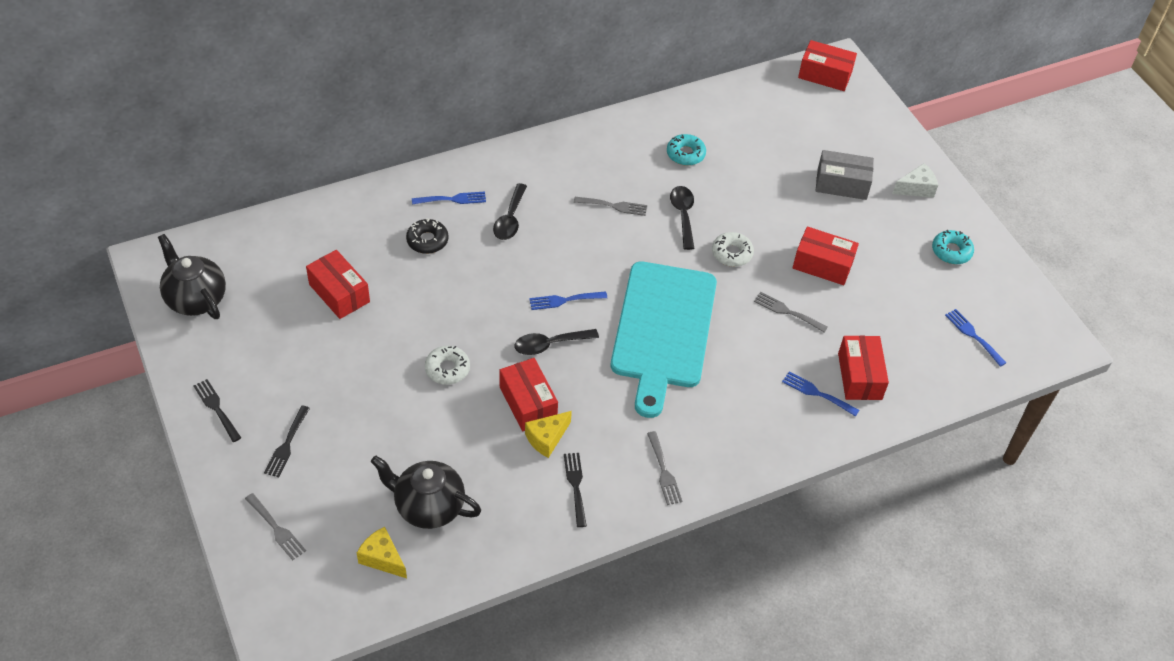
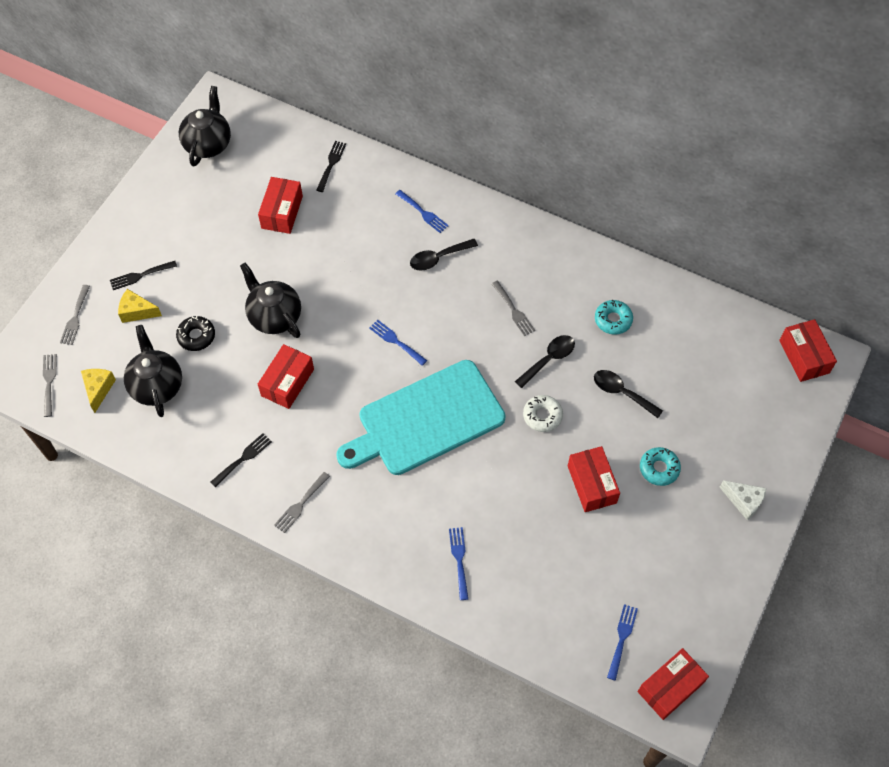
camera: 55 degrees right, 10 degrees up
(216, 408) = (136, 219): black fork -> black fork (331, 164)
(427, 240) = (372, 226): black donut -> black donut (196, 336)
(447, 369) = (274, 316): white donut -> black teapot
(546, 438) = (267, 414): yellow cheese -> yellow cheese (137, 311)
(549, 344) = (348, 360): black spoon -> black spoon (622, 392)
(787, 312) = (520, 490): grey fork -> grey fork (49, 382)
(842, 184) = (692, 444): grey box -> none
(859, 376) = (502, 579): red box -> red box (670, 687)
(951, 251) = (699, 569): turquoise donut -> turquoise donut (659, 468)

